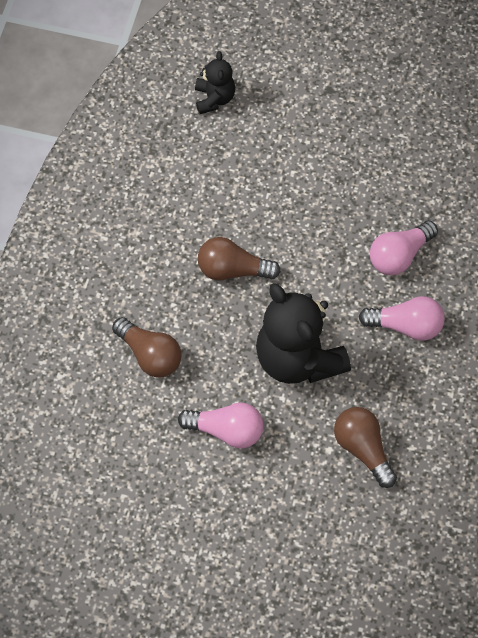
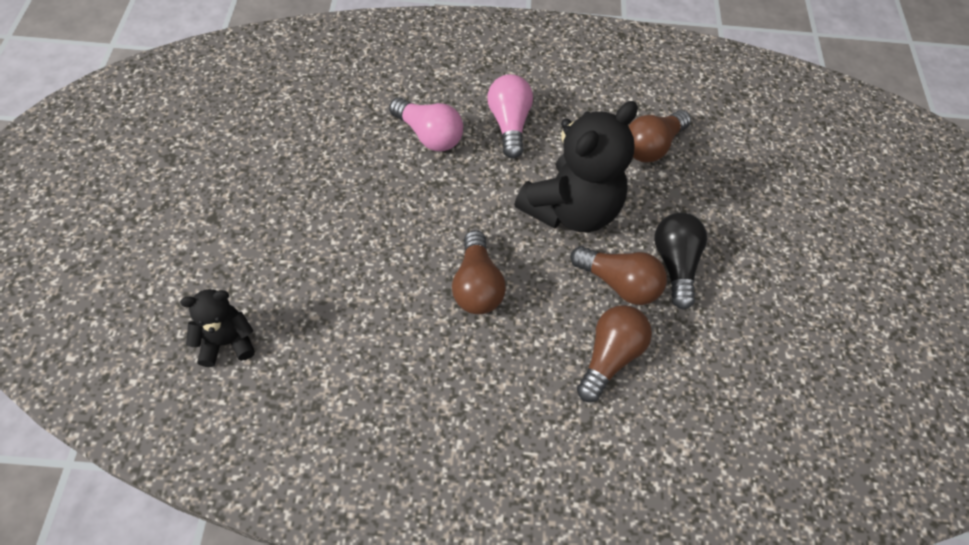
camera: 105 degrees left, 5 degrees down
(215, 379) = (619, 283): none -> brown light bulb
(226, 431) = (675, 264): pink light bulb -> black light bulb

